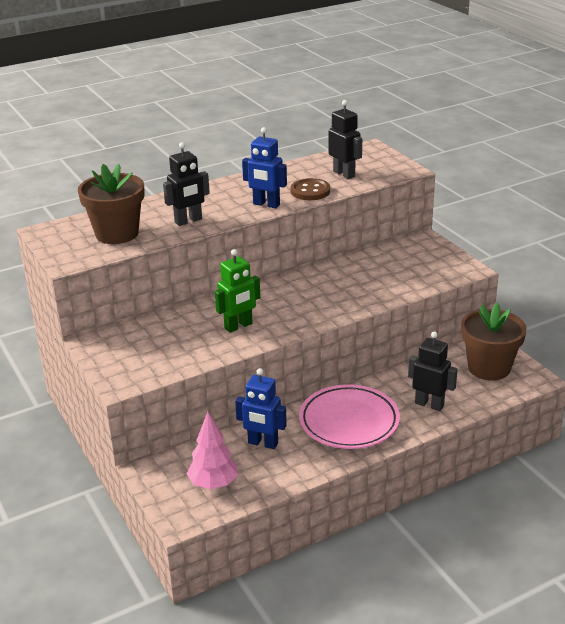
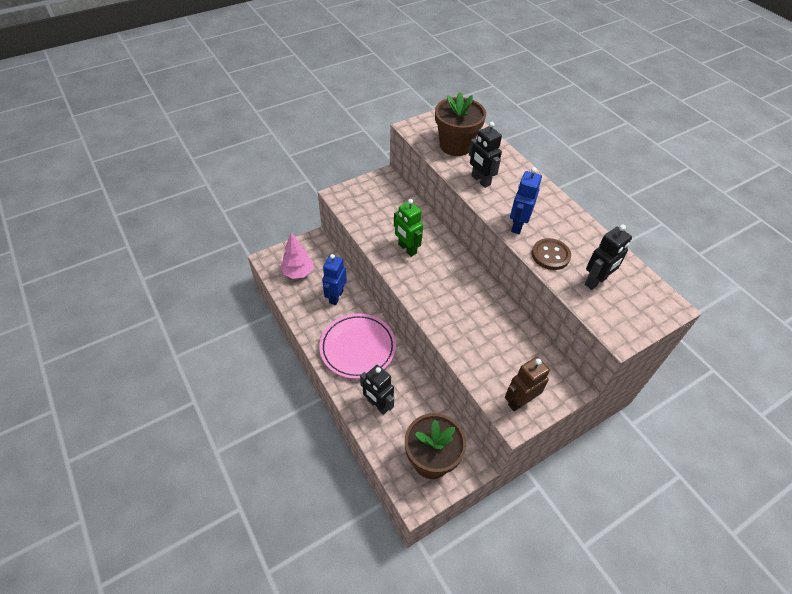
camera: 85 degrees right, 20 degrees up
(429, 404) = (378, 405): black robot -> black robot turned 105 degrees clockwise
(447, 266) = (520, 401): none -> brown robot

